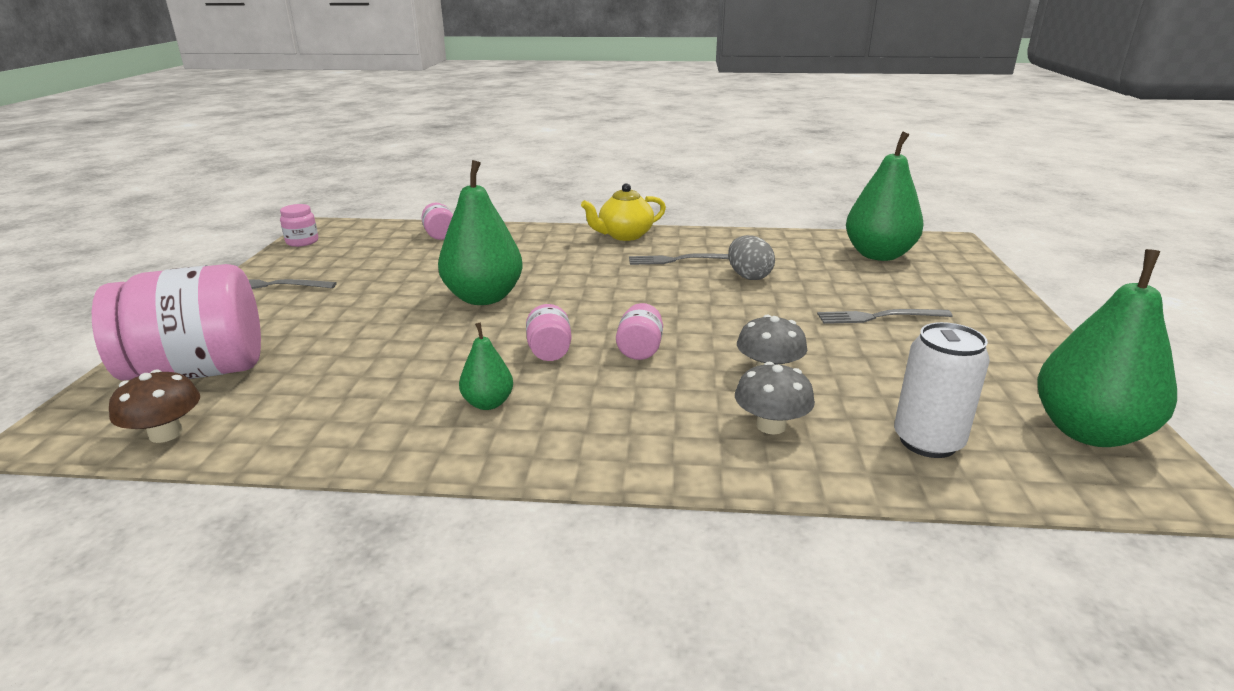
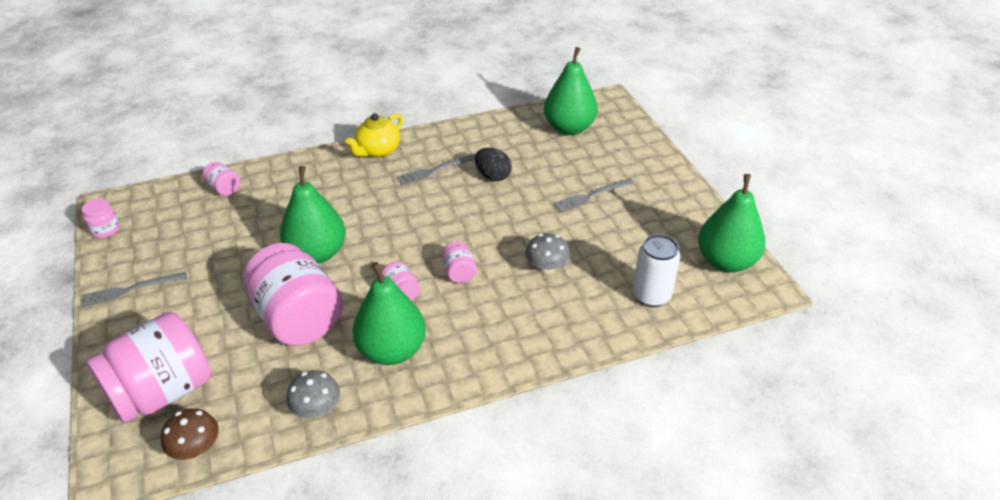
camera: 25 degrees left, 15 degrees up
(408, 346) = (298, 318): none -> pink jar
(488, 403) = (392, 350): green pear -> green pear, size x2.01
(748, 276) = (493, 176): grey egg -> black egg
(771, 425) = (567, 311): grey mushroom -> grey mushroom (316, 409)

